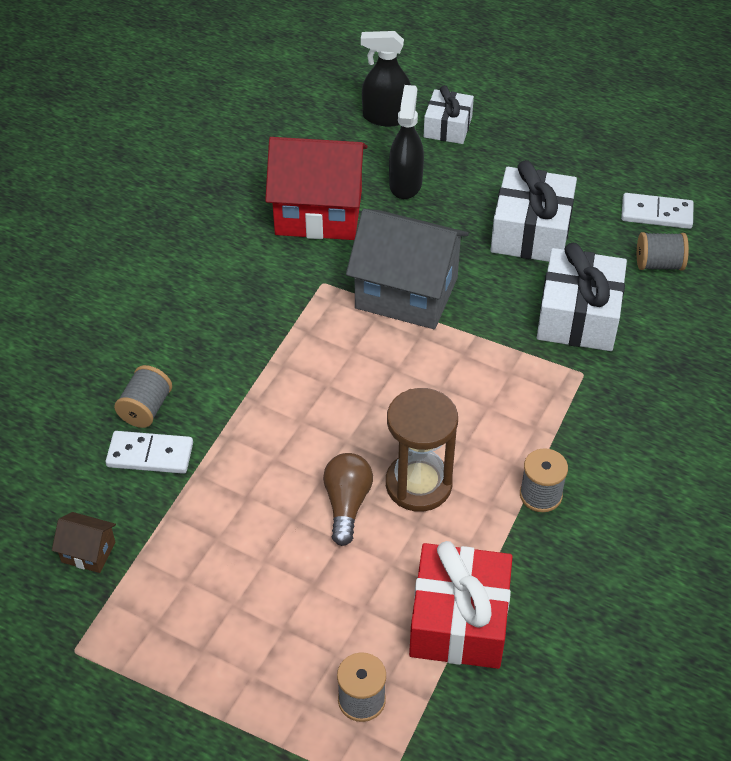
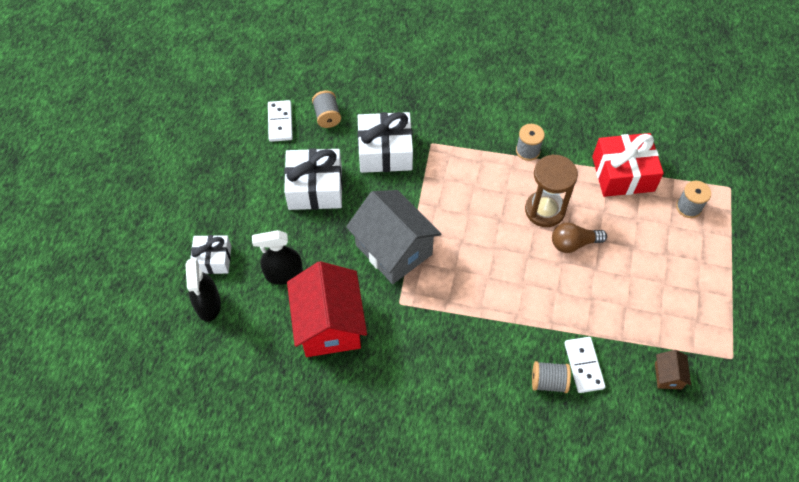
camera: 105 degrees left, 10 degrees up
(406, 293) = (394, 249): grey house -> grey house turned 45 degrees counterclockwise

